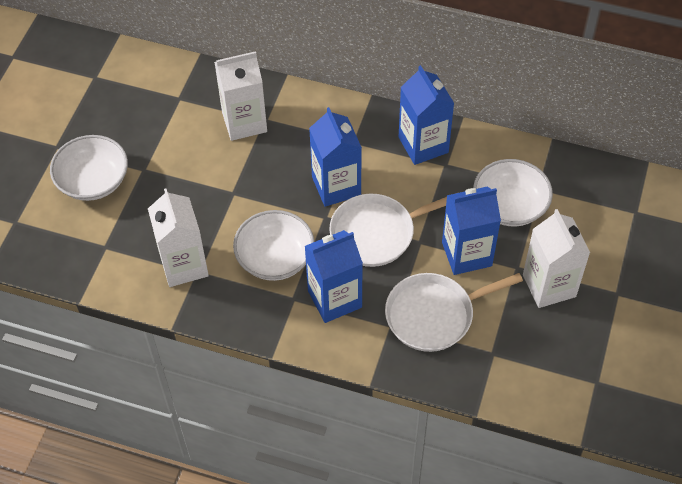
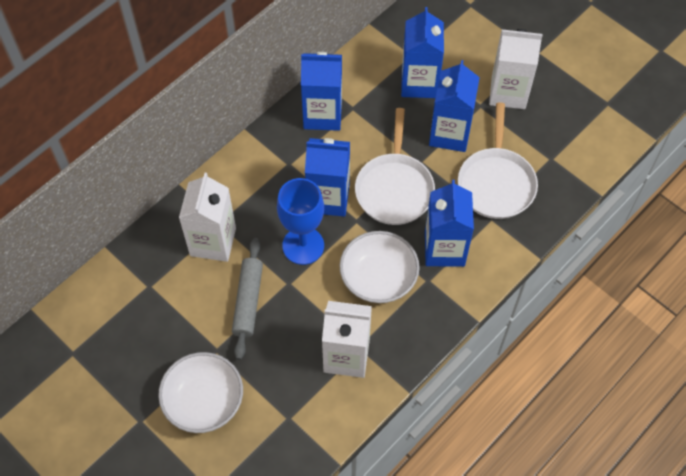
camera: 65 degrees left, 5 degrees up
(200, 171) = (248, 301): none -> grey rolling pin
(276, 188) = (303, 245): none -> blue goblet
(509, 206) = (419, 83): white bowl -> blue carton

